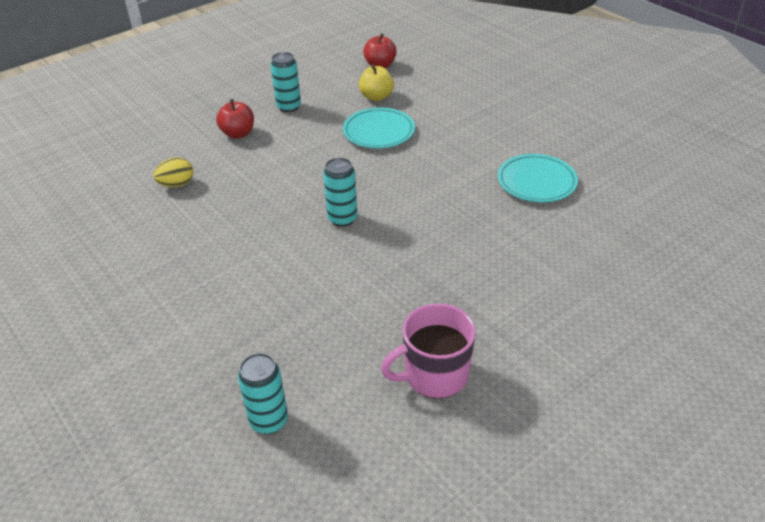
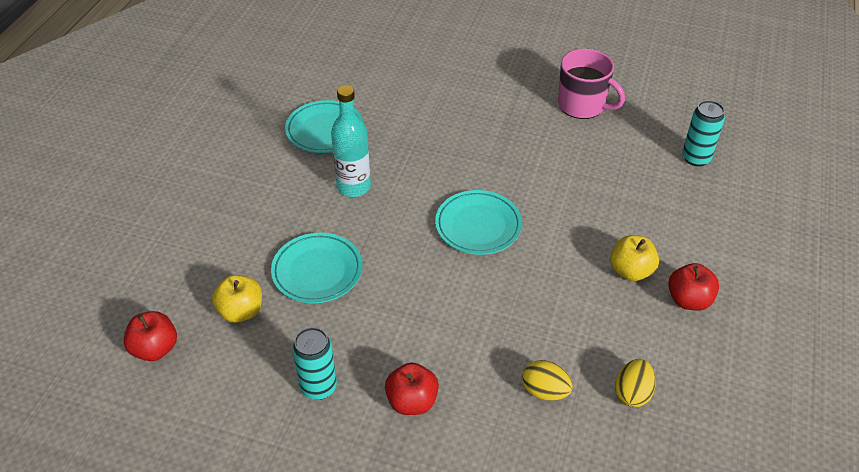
camera: 125 degrees left, 5 degrees up
(125, 220) = (632, 393): none -> yellow egg
(143, 295) = (689, 300): none -> red apple
(206, 279) = (631, 271): none -> yellow apple
(342, 219) = (478, 226): turquoise can -> turquoise plate
(449, 174) = (354, 187): none -> turquoise bottle

